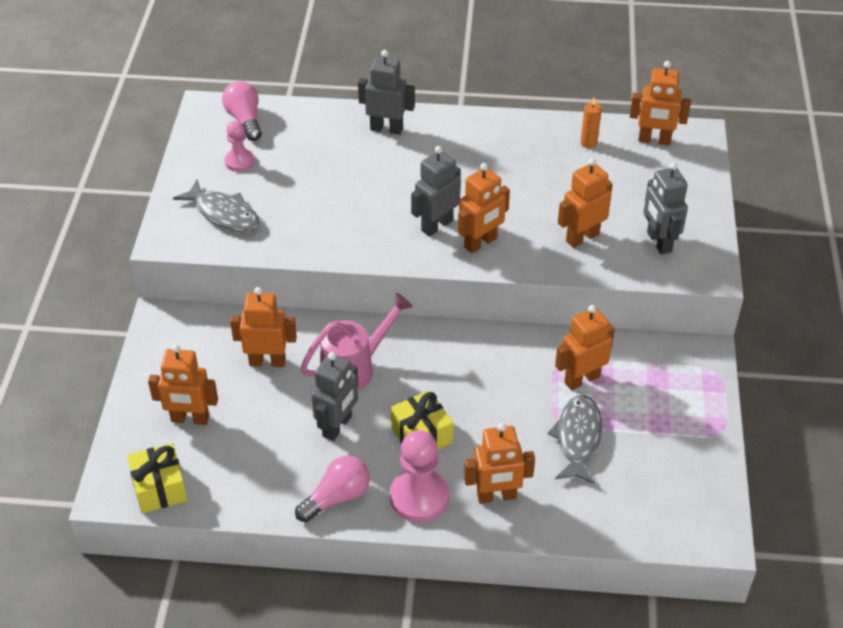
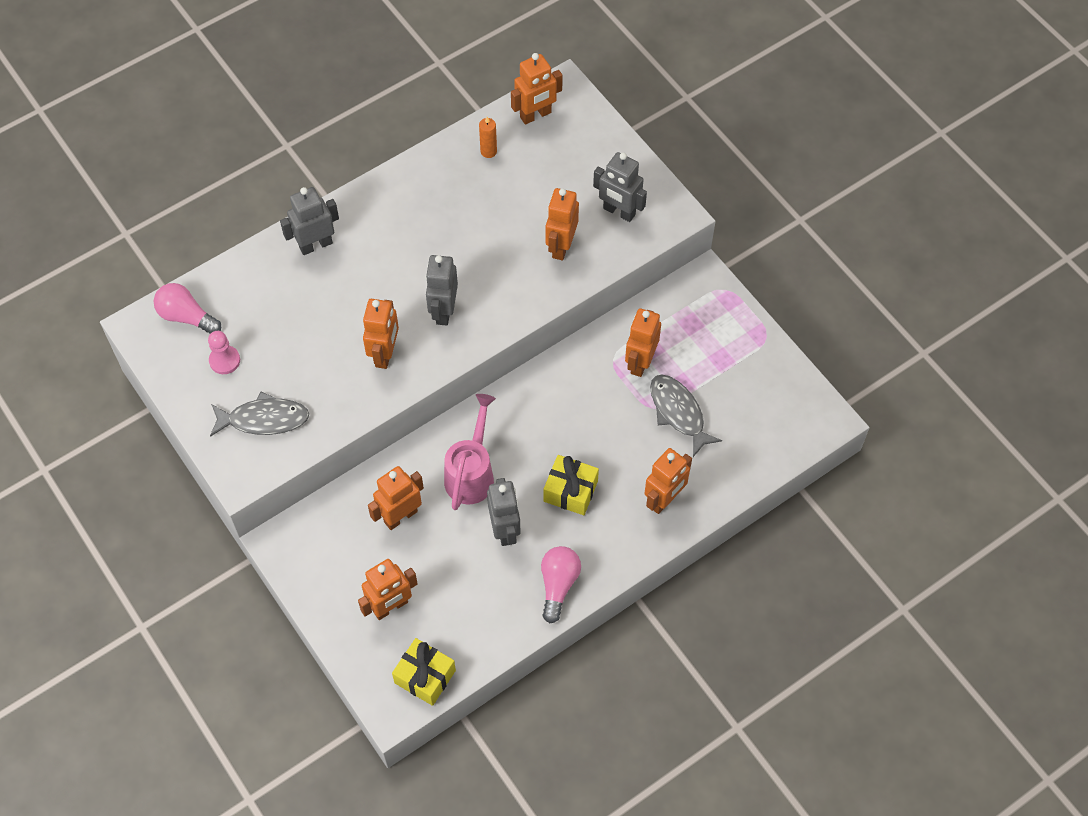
camera: 40 degrees left, 15 degrees up
(419, 497) = (613, 540): pink pawn -> none
(480, 243) = (491, 304): orange robot -> orange robot (385, 354)

